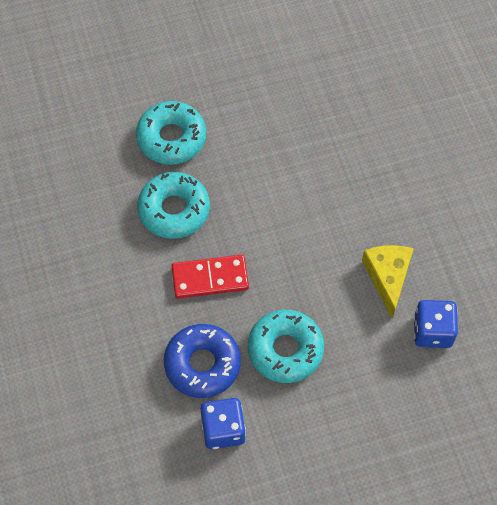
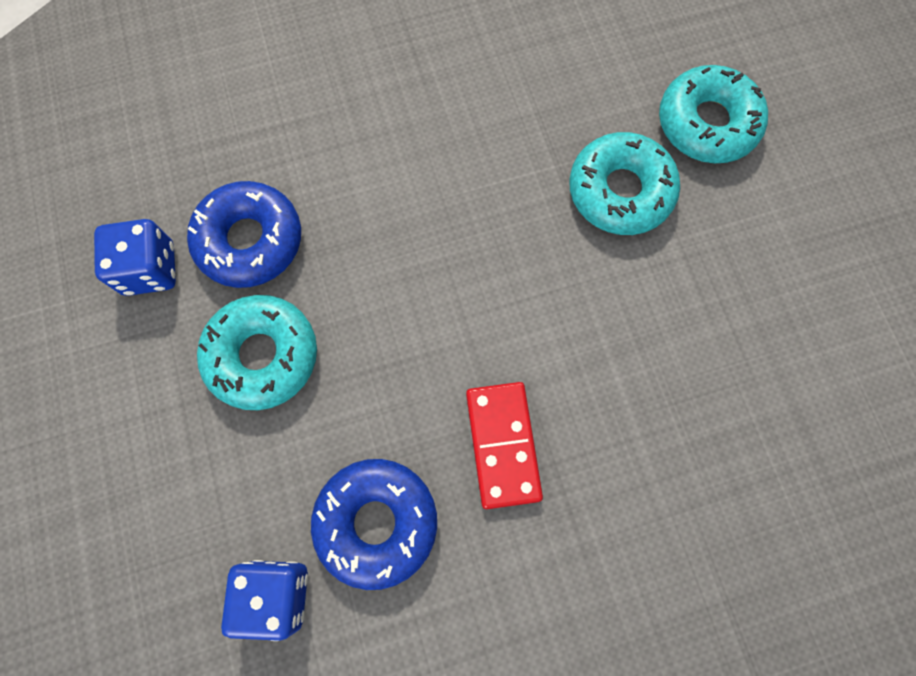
camera: 90 degrees right, 10 degrees up
(174, 210) = (496, 198): turquoise donut -> turquoise donut (707, 123)
(210, 278) = (383, 249): red domino -> red domino (502, 445)
(388, 277) = (376, 522): yellow cheese -> blue donut

